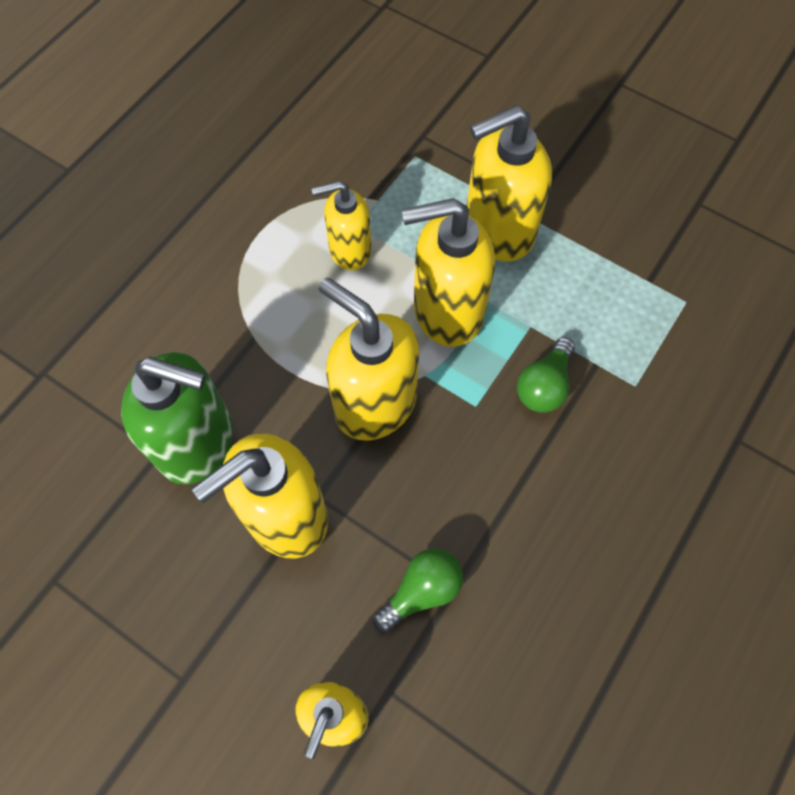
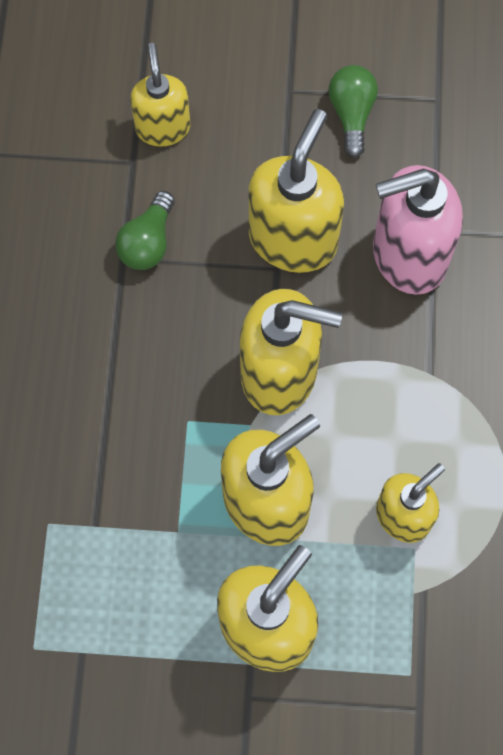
camera: 150 degrees right, 5 degrees up
(197, 443) = (408, 256): green soap dispenser -> pink soap dispenser
(544, 385) = (134, 475): green light bulb -> green light bulb (351, 114)

